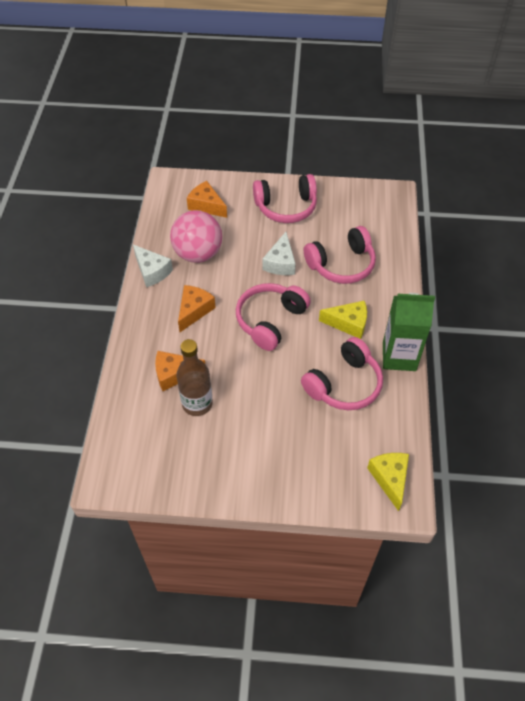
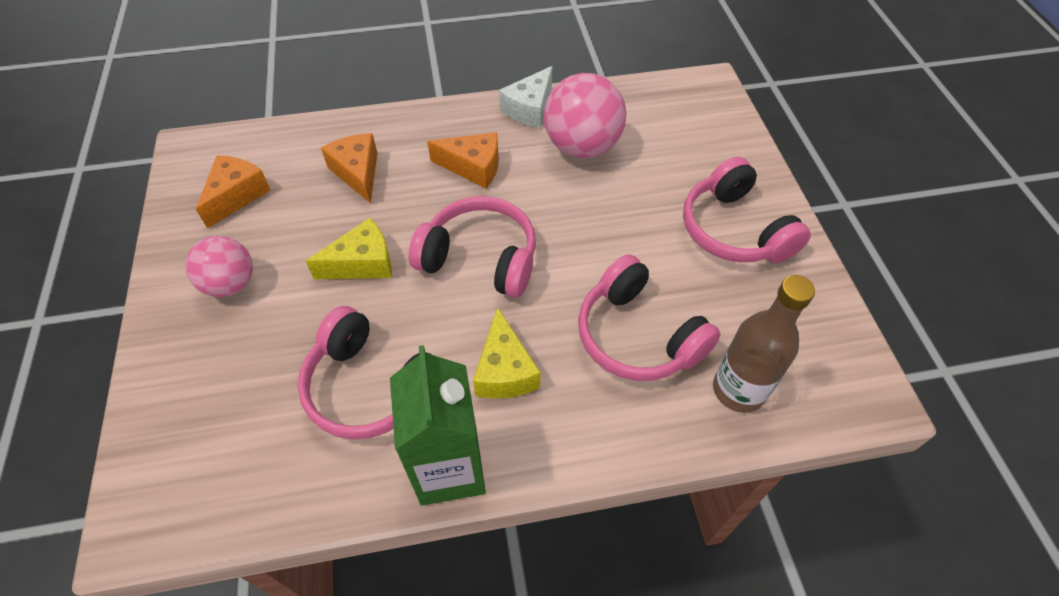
camera: 75 degrees right, 0 degrees up
(197, 404) = (311, 207): brown bottle -> brown bottle (738, 390)
(206, 205) = (682, 134): orange cheese -> orange cheese (236, 195)
(249, 453) = (231, 284): none -> pink ball
(280, 263) = (605, 247): white cheese -> none
(390, 479) = (183, 492): yellow cheese -> yellow cheese (362, 263)

